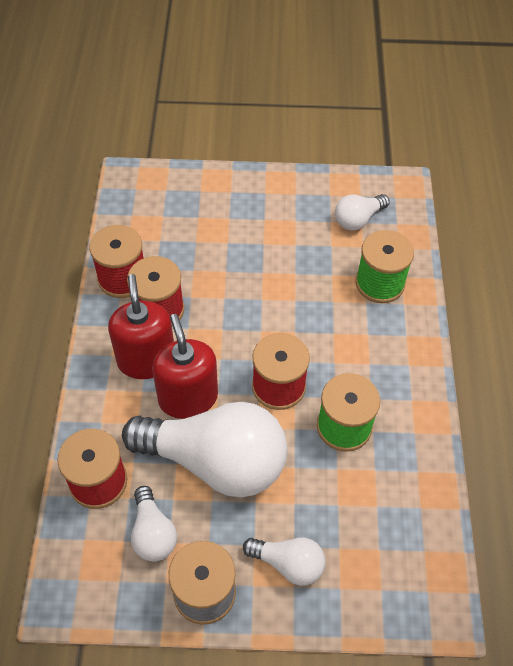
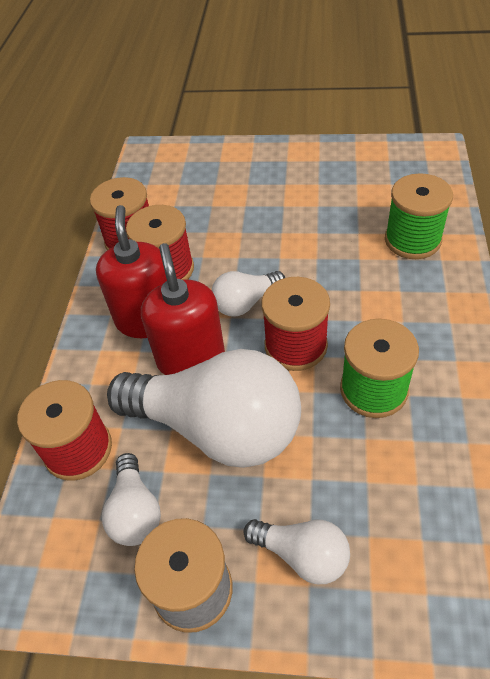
camera: 10 degrees right, 5 degrees down
(358, 219) = (386, 181): white light bulb -> white light bulb (245, 303)

